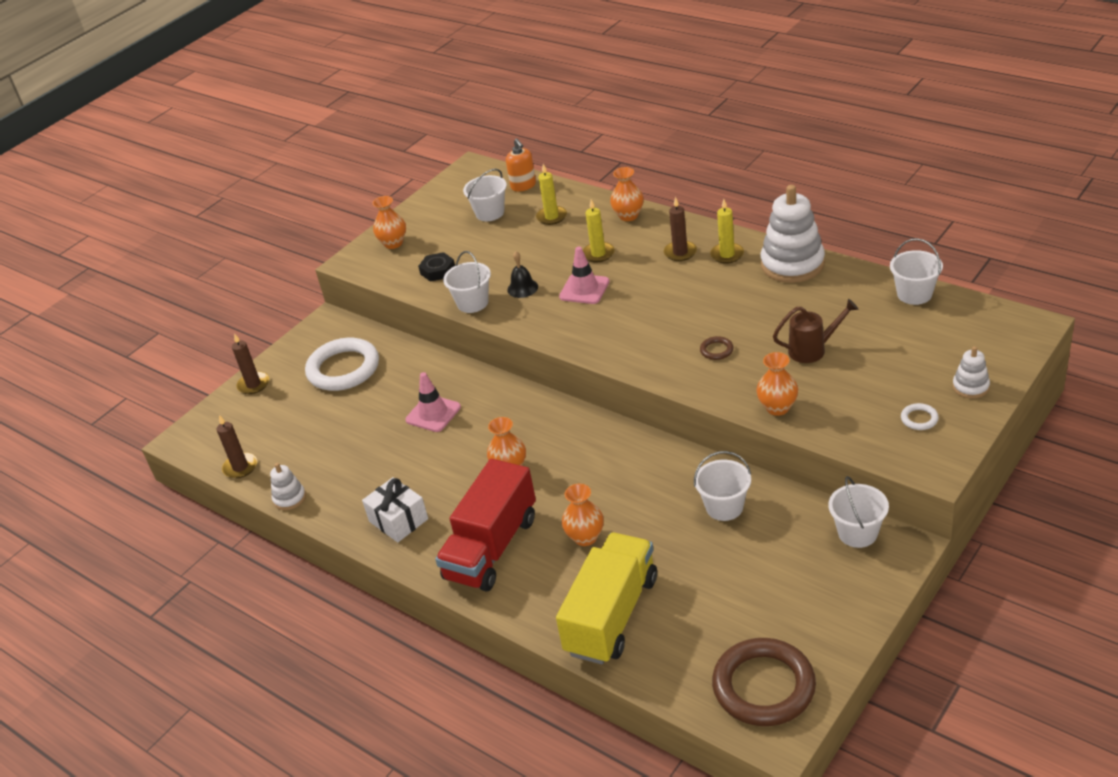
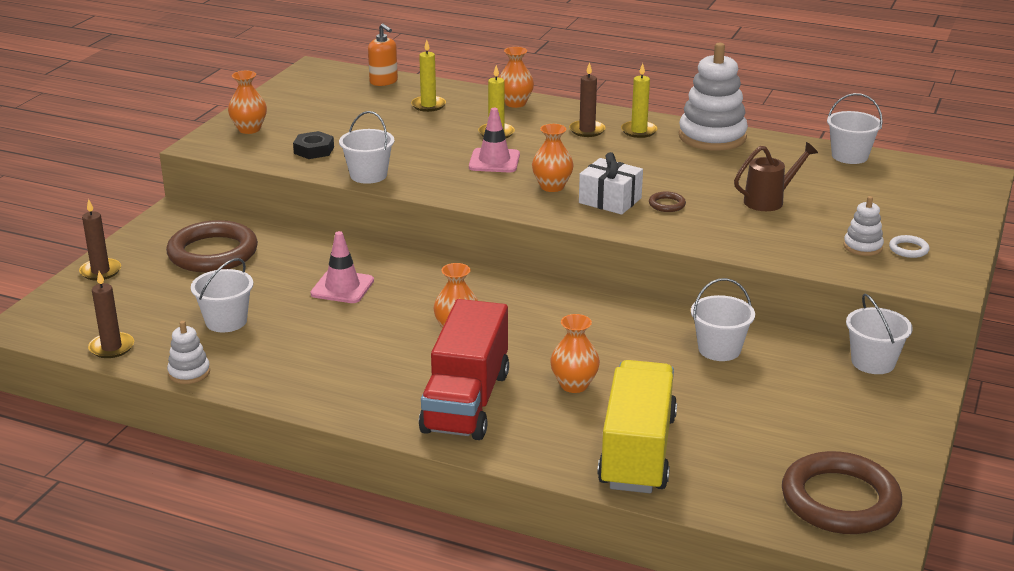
camera: 20 degrees left, 10 degrees down
(343, 369) = (213, 253): white ring -> brown ring
(398, 520) = (339, 384): white gift -> white gift (610, 200)
(490, 213) = (354, 103): white bucket -> white bucket (226, 321)
(522, 288) = (422, 162): black bell -> none
(777, 408) = (757, 247): orange vase -> orange vase (552, 186)
(970, 387) = (945, 223): white stacking toy -> white stacking toy (862, 247)

